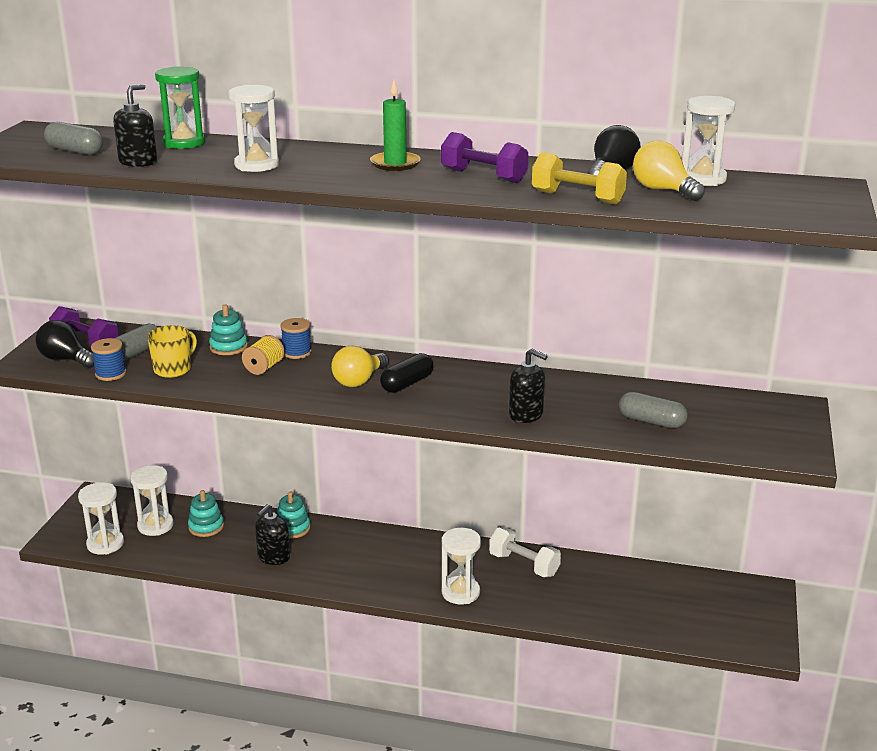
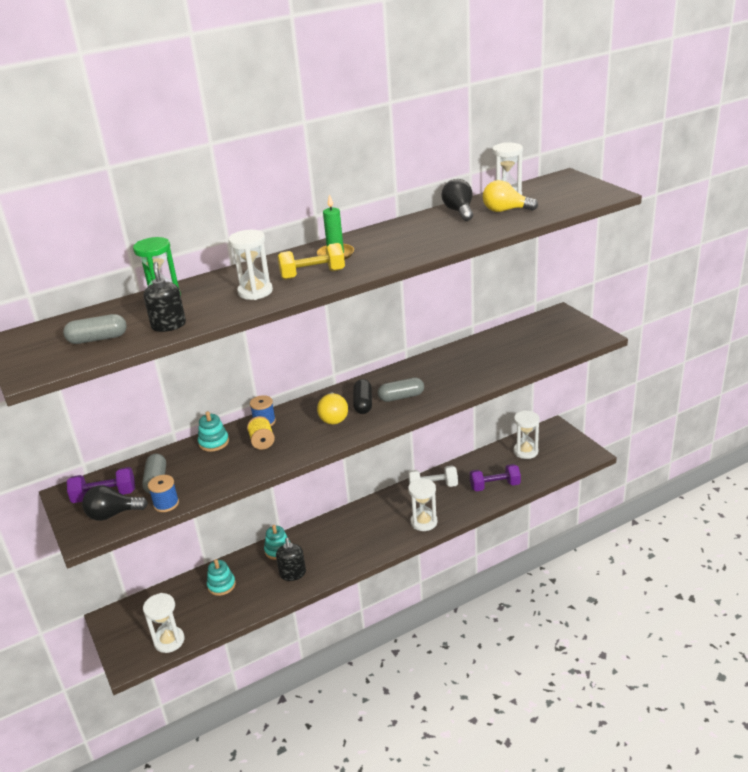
camera: 40 degrees left, 5 degrees up
(155, 526) = (186, 607): white hourglass -> white hourglass (525, 451)
(173, 369) = (204, 476): yellow mug -> none
(483, 176) = (402, 241): purple dumbbell -> purple dumbbell (495, 486)
(526, 415) = (453, 385): black soap dispenser -> none
(577, 198) = (478, 232): yellow dumbbell -> yellow dumbbell (312, 274)
(651, 421) = (515, 355): grey capsule -> grey capsule (401, 397)

